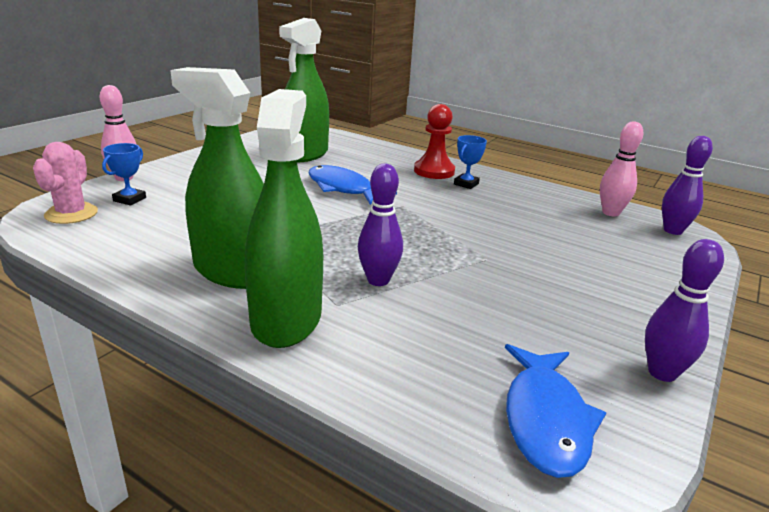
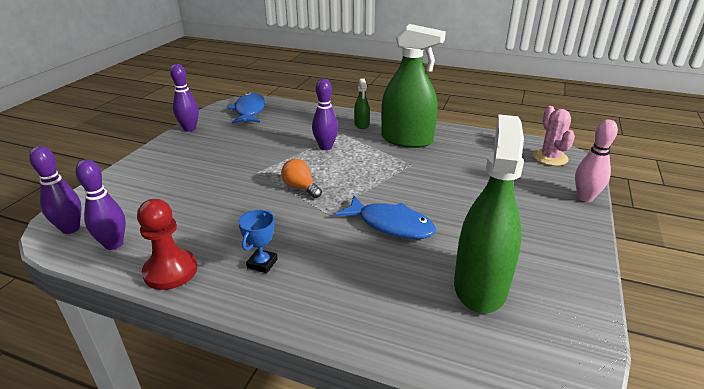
camera: 170 degrees right, 5 degrees up
(129, 199) = (539, 176): blue trophy -> none
(286, 319) = (361, 124): green spray bottle -> green spray bottle, size x0.45
(427, 230) = (300, 187): none -> orange light bulb
(434, 171) = (302, 284): red pawn -> red pawn (170, 271)
(610, 213) = (114, 244): pink bowling pin -> purple bowling pin

